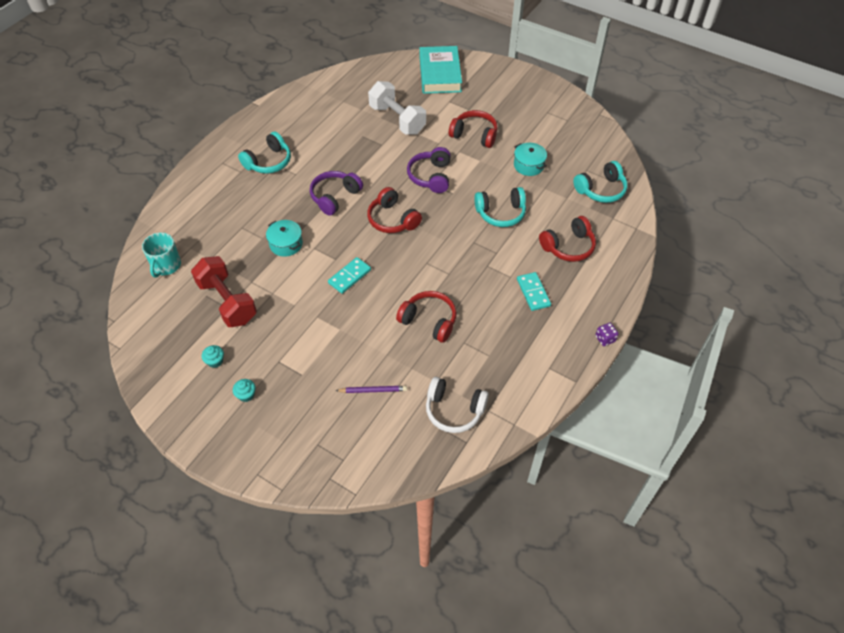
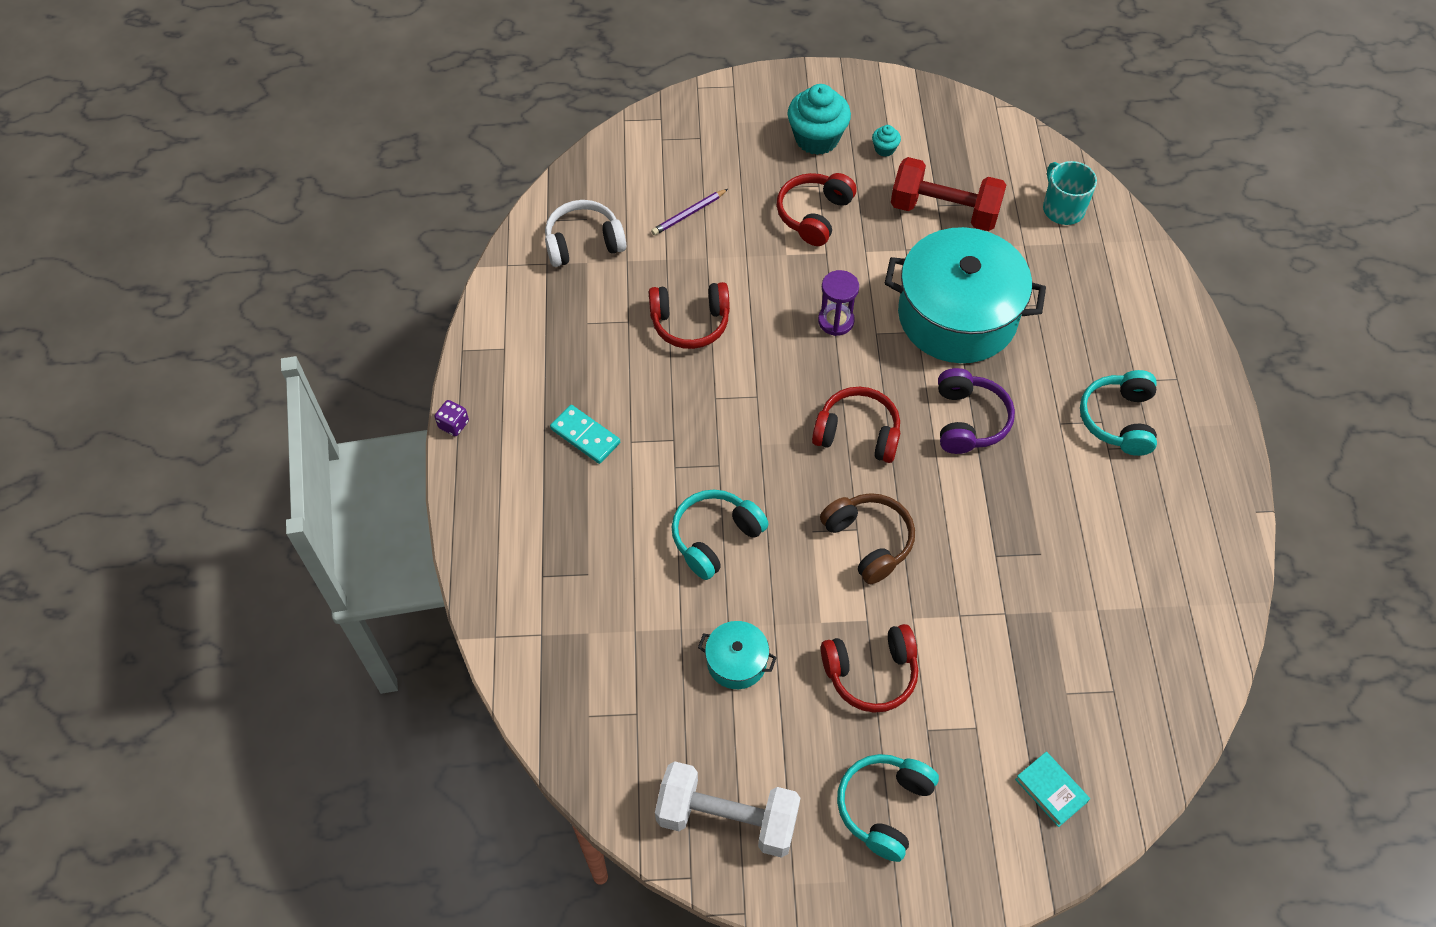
camera: 145 degrees right, 5 degrees up
(246, 395) = (817, 138): turquoise cupcake -> turquoise cupcake, size x2.19
(286, 244) = (957, 316): turquoise pot -> turquoise pot, size x2.30
(349, 276) = (836, 321): turquoise domino -> purple hourglass
(397, 119) = (1021, 624): white dumbbell -> white dumbbell (727, 818)
(431, 176) = (868, 541): purple headphones -> brown headphones
(440, 74) = (1051, 790): turquoise book -> turquoise book, size x0.47
(568, 246) = (580, 539): red headphones -> red headphones (814, 215)
(601, 190) = (589, 683): turquoise headphones -> turquoise headphones (884, 807)

